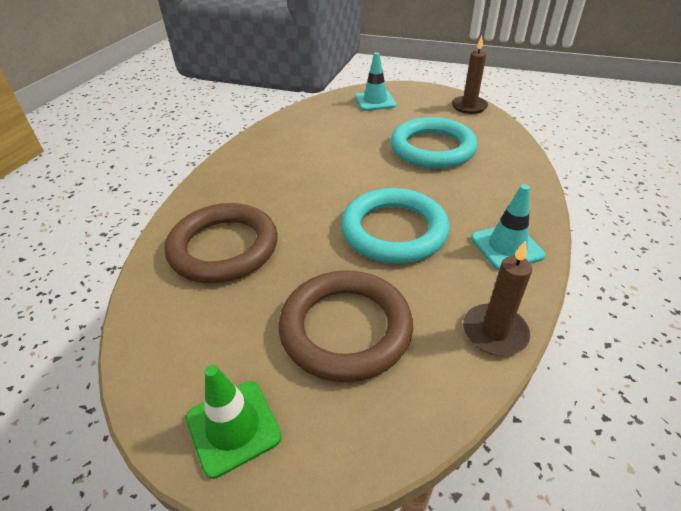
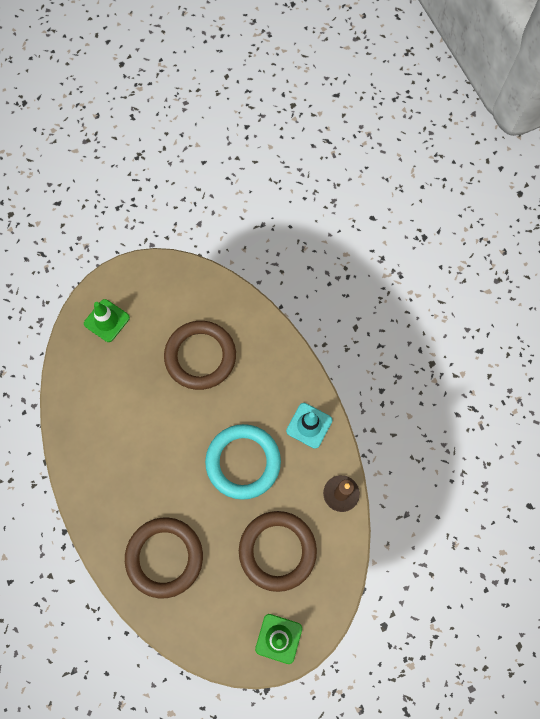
camera: 45 degrees left, 30 degrees up
(375, 101) = (106, 320): turquoise traffic cone -> green traffic cone
(432, 148) = (200, 356): turquoise ring -> brown ring
(469, 106) = (183, 275): brown candle -> none

